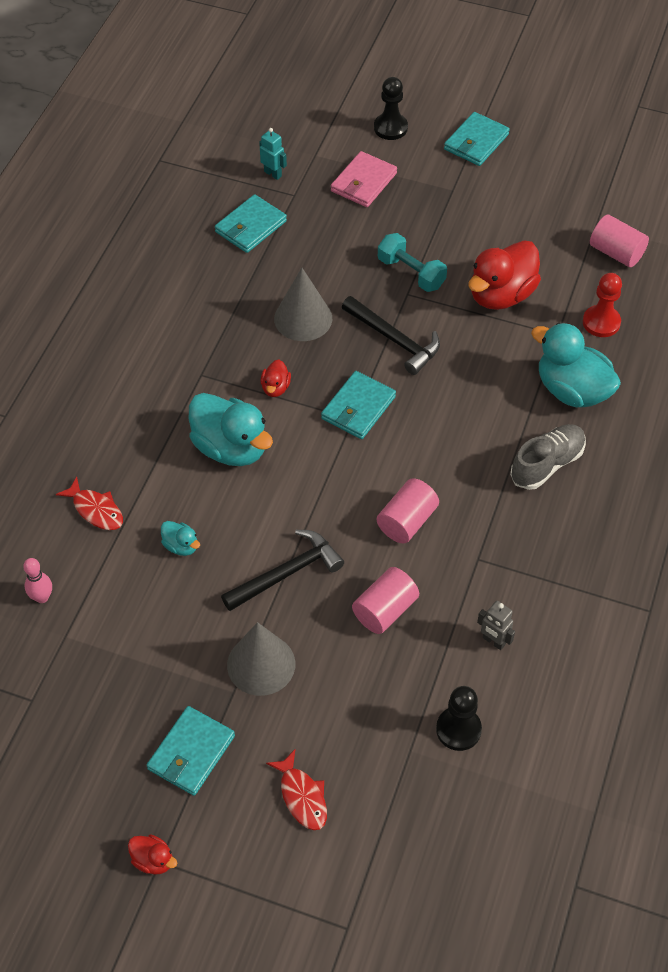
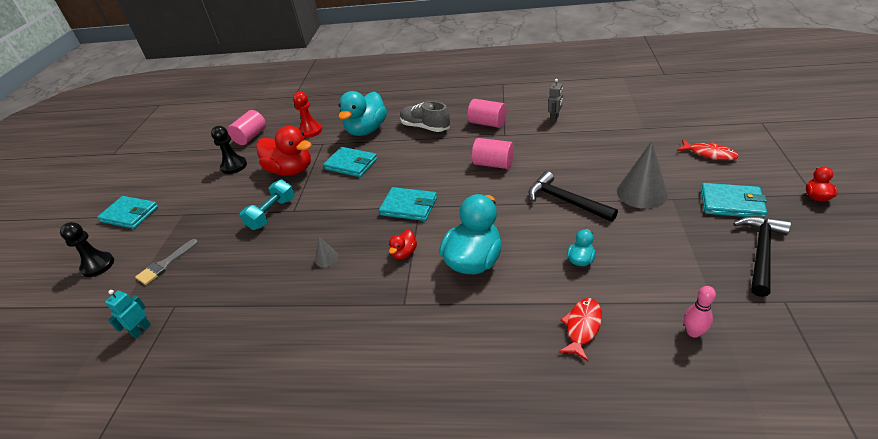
camera: 100 degrees left, 15 degrees down
(250, 226) = (214, 325): turquoise wallet -> turquoise wallet (351, 164)
(275, 388) = (404, 253): red duck -> red duck turned 120 degrees clockwise
(302, 796) = (709, 154): red fish -> red fish turned 75 degrees clockwise
(303, 318) = (326, 258): grey cone -> grey cone, size x0.47
(363, 182) = (165, 264): pink wallet -> grey brush
(385, 610) = (563, 156): pink cylinder -> pink cylinder (487, 123)
(394, 340) = (340, 205): black hammer -> black hammer (760, 252)
(458, 729) = (617, 117): black pawn -> black pawn (234, 166)

